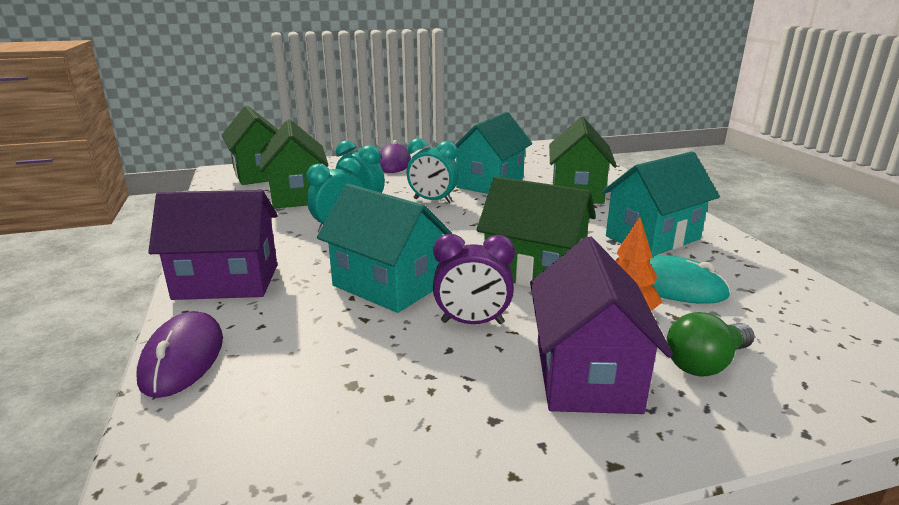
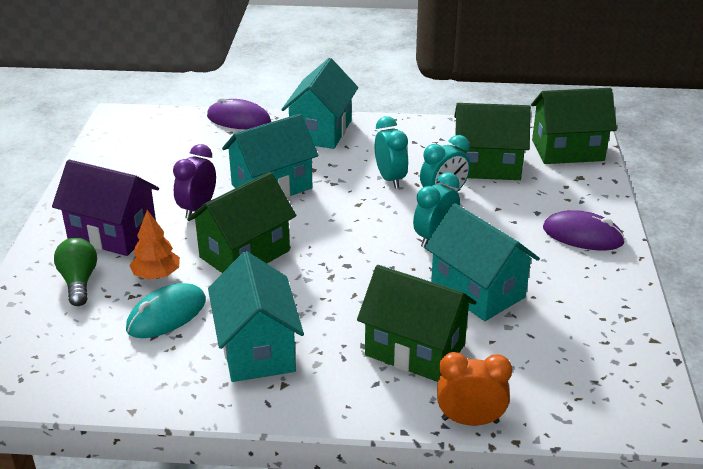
camera: 110 degrees right, 10 degrees up
(226, 282) = (321, 131): purple house -> turquoise house
(618, 174) = (470, 420): none -> orange clock

